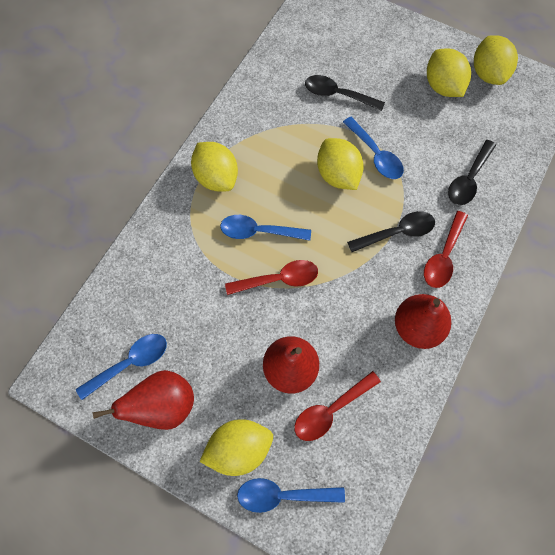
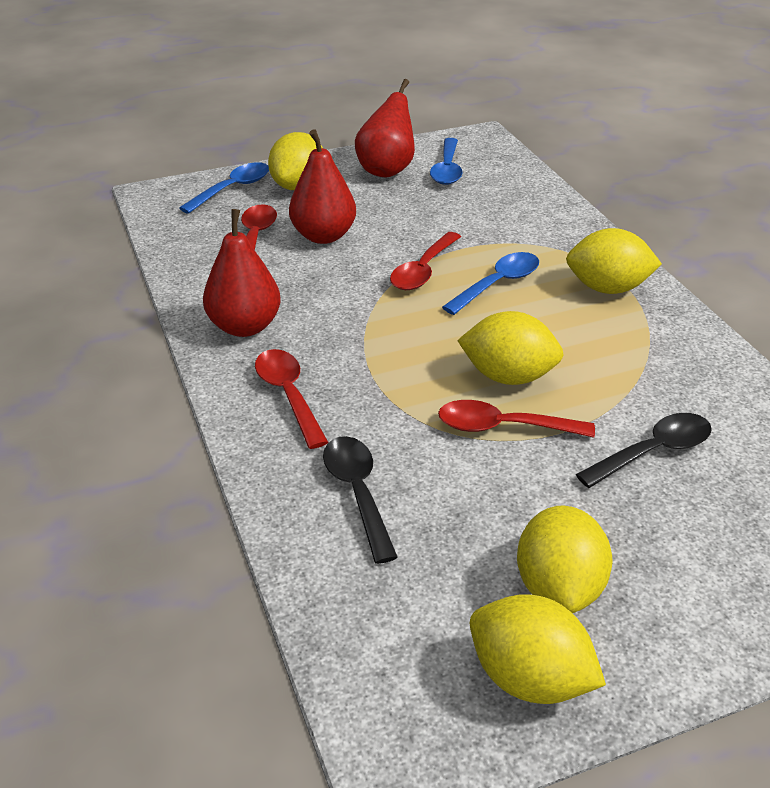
camera: 130 degrees right, 30 degrees down
(376, 155) = (503, 427): blue spoon -> red spoon
(397, 232) = (368, 378): black spoon -> none
(442, 86) = (558, 587): yellow lemon -> yellow lemon turned 75 degrees clockwise

